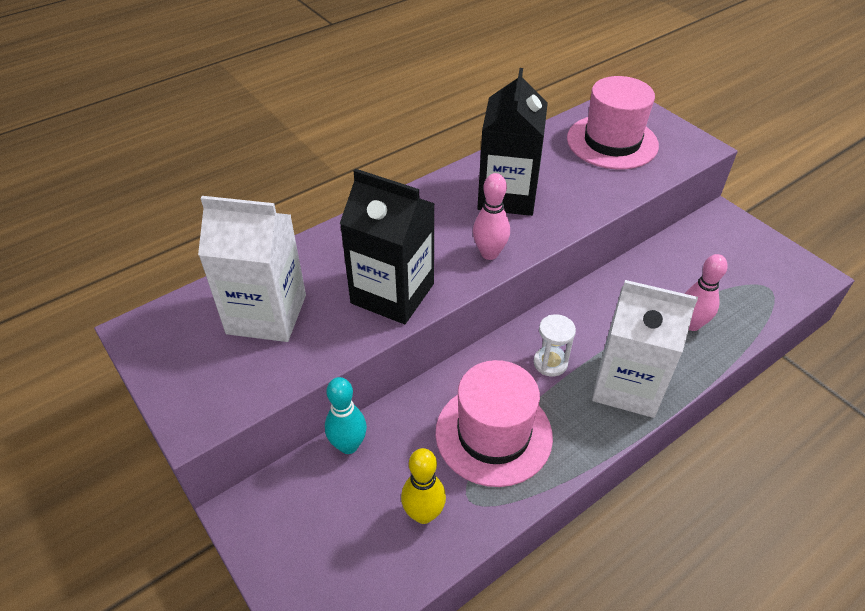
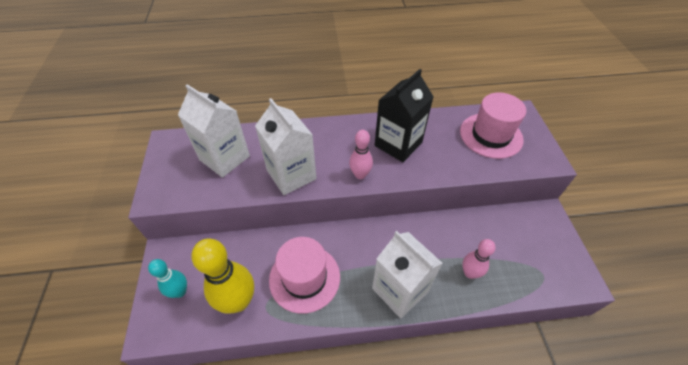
camera: 30 degrees right, 5 degrees up
(348, 445) = (231, 244): turquoise bowling pin -> turquoise bowling pin (180, 291)
(392, 293) = (291, 175): black carton -> white carton
(423, 514) = (238, 301): yellow bowling pin -> yellow bowling pin, size x1.76
(550, 363) = (366, 253): white hourglass -> none

